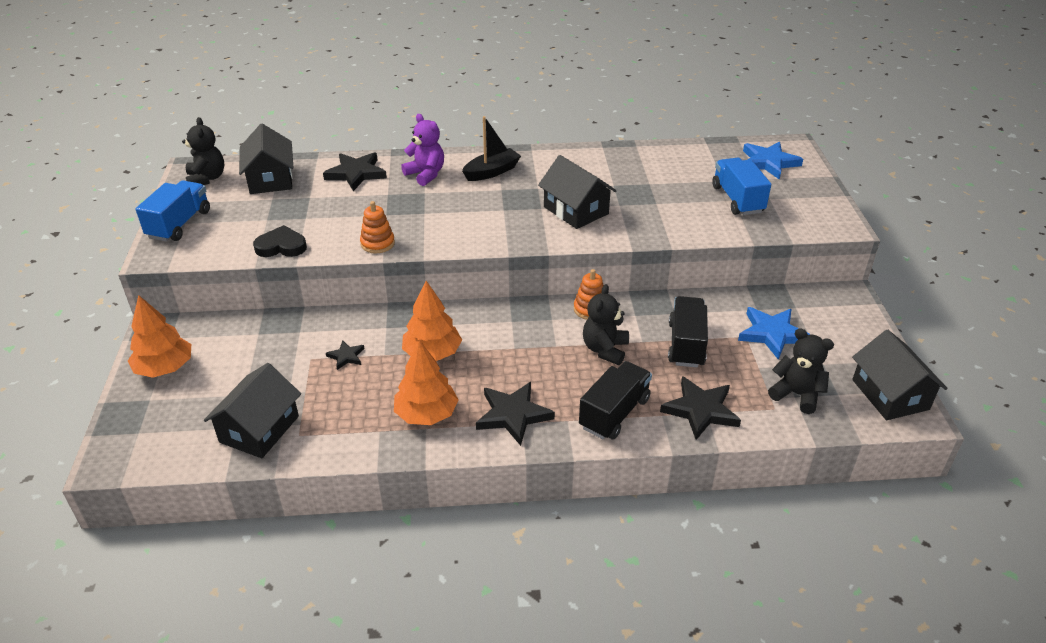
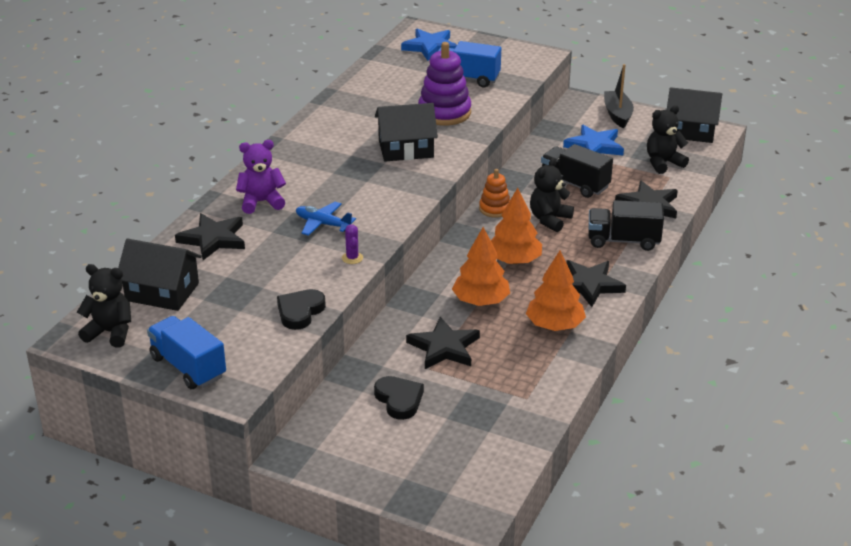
camera: 60 degrees left, 5 degrees down
(164, 368) = (364, 460): orange tree -> orange tree (514, 261)
(256, 358) = (399, 400): none -> black heart
(259, 429) = (502, 418): black house -> none
(346, 356) = (444, 347): black star -> black star, size x1.90
(377, 243) = (352, 258): orange stacking toy -> purple cactus
(417, 212) = (323, 224): none -> blue plane
(492, 172) = (298, 168): black boat -> black boat (617, 115)
(605, 349) = (549, 220): black teddy bear -> black teddy bear turned 75 degrees clockwise
(614, 413) = (623, 241): black truck -> black truck turned 60 degrees counterclockwise
(661, 209) = (444, 113): none -> purple stacking toy

